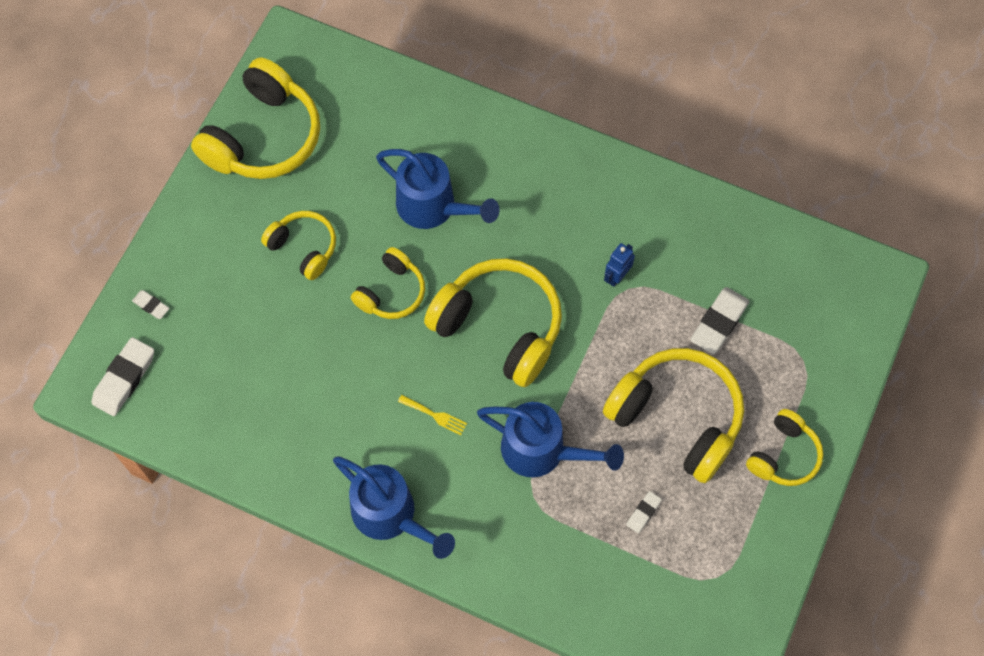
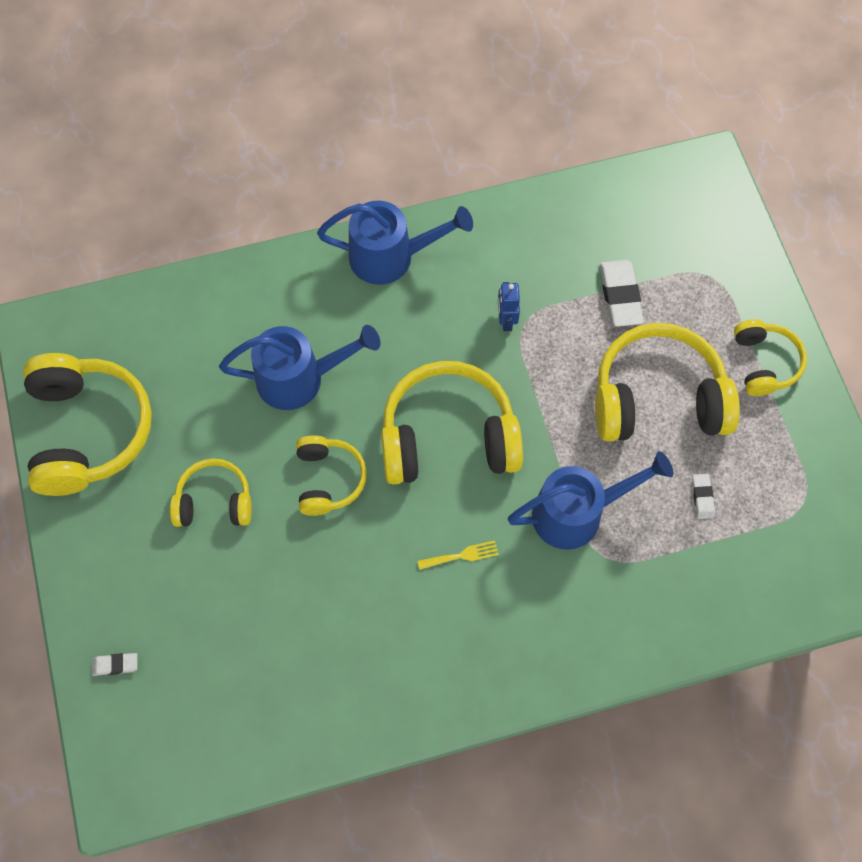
camera: 40 degrees left, 0 degrees up
(124, 379) = (149, 752): white eraser -> none
(391, 516) = (502, 673): blue watering can -> blue watering can (391, 257)

